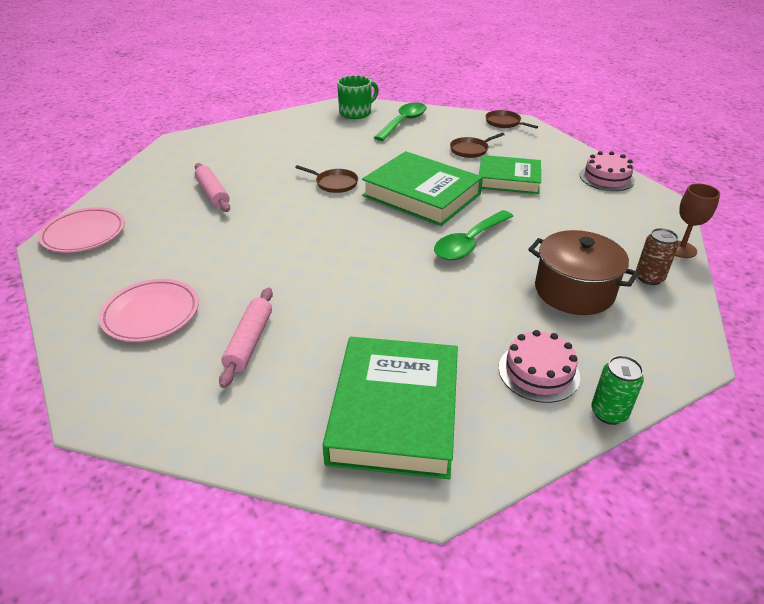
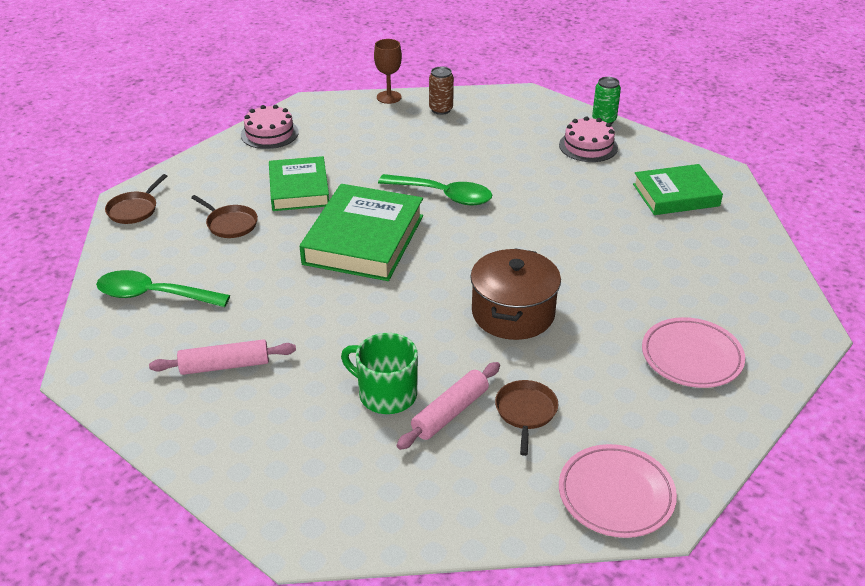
camera: 110 degrees left, 0 degrees up
(249, 342) = (672, 282): pink rolling pin -> pink rolling pin (224, 366)
(335, 183) = (368, 311): brown pan -> brown pan (525, 412)
(356, 113) = (124, 353): green mug -> green mug (386, 394)
(395, 412) = (675, 195): green book -> green book, size x0.66
(574, 291) = (482, 139): brown pot -> brown pot (513, 313)

